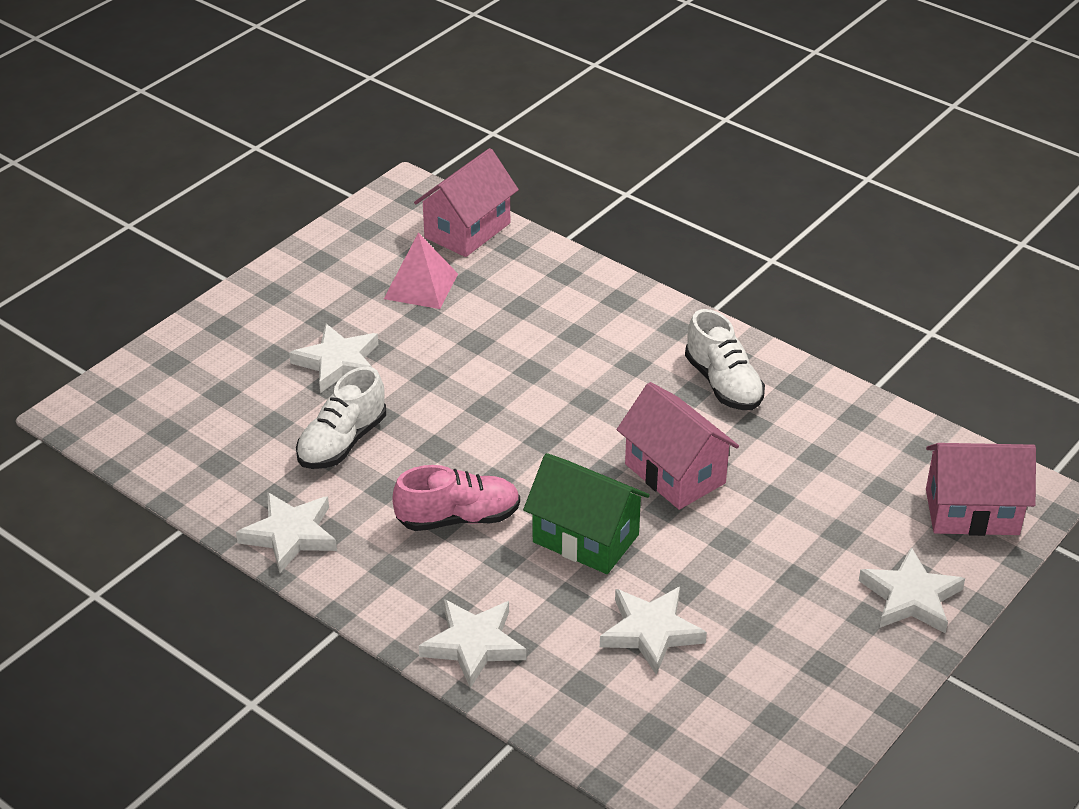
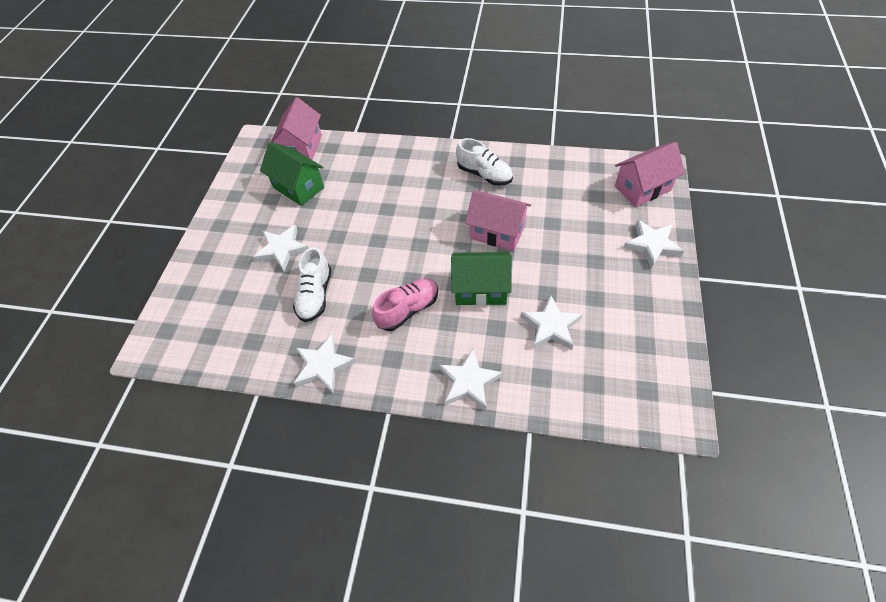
camera: 25 degrees left, 15 degrees up
(421, 286) = (298, 187): pink pyramid -> green house

